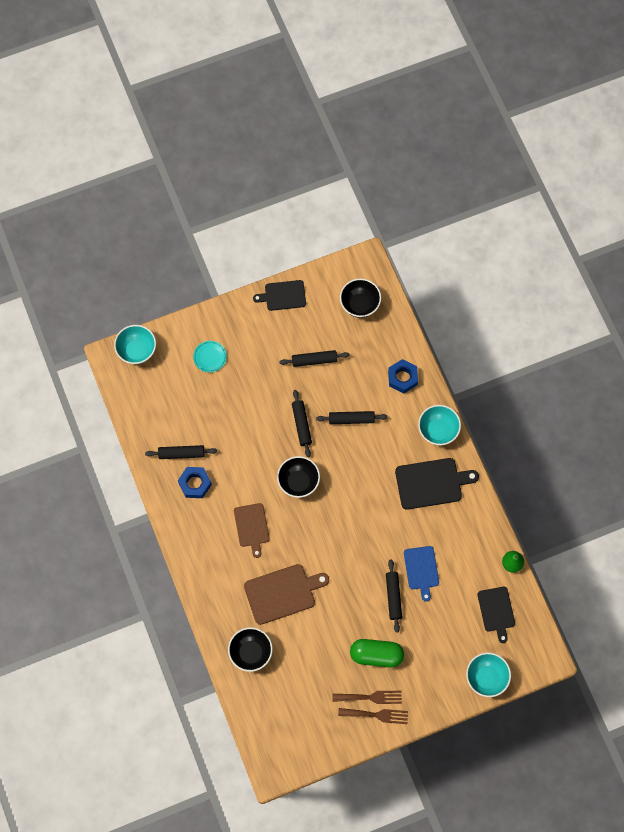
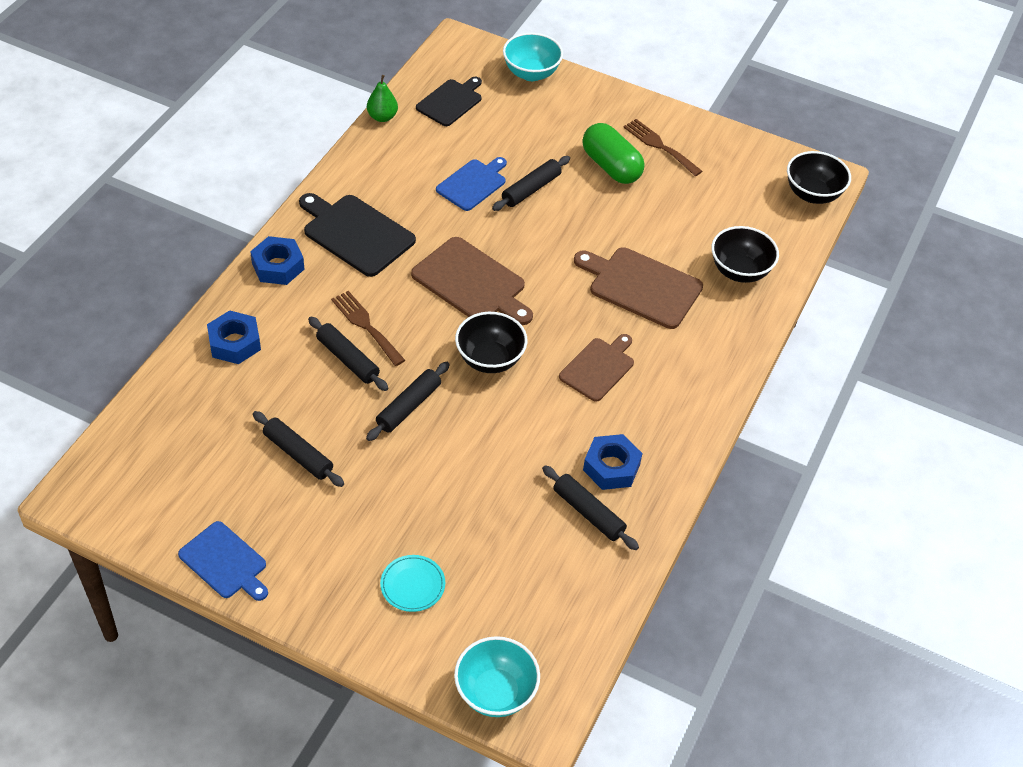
camera: 135 degrees left, 20 degrees down
(283, 295) = (225, 562): black cutting board -> blue cutting board
(352, 512) = (471, 283): none -> brown cutting board
(360, 304) = (158, 458): black bowl -> black bowl (812, 194)
(376, 715) = (671, 131): brown fork -> brown fork (366, 325)
(438, 430) = (278, 266): turquoise bowl -> blue nut

